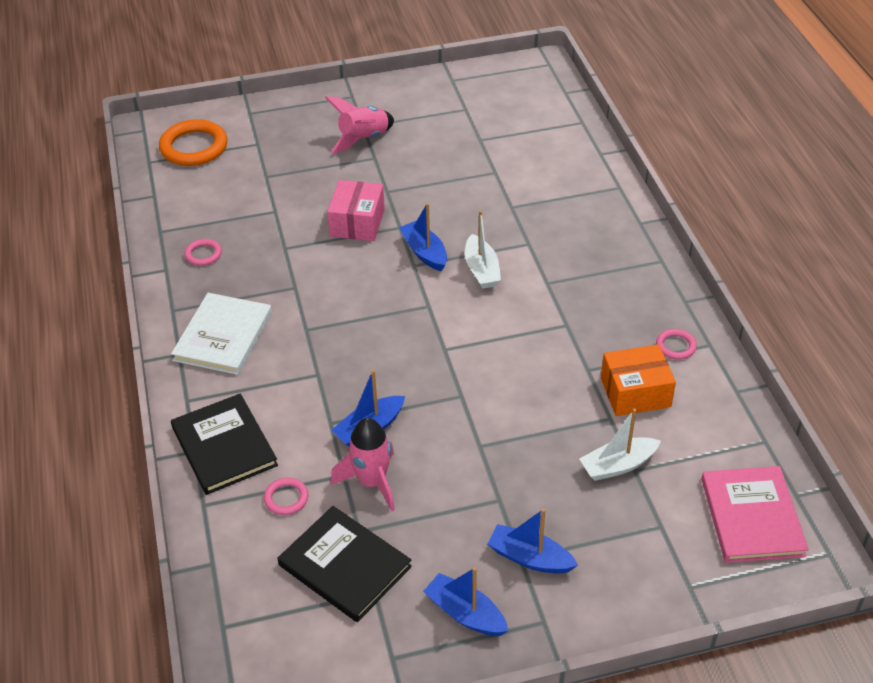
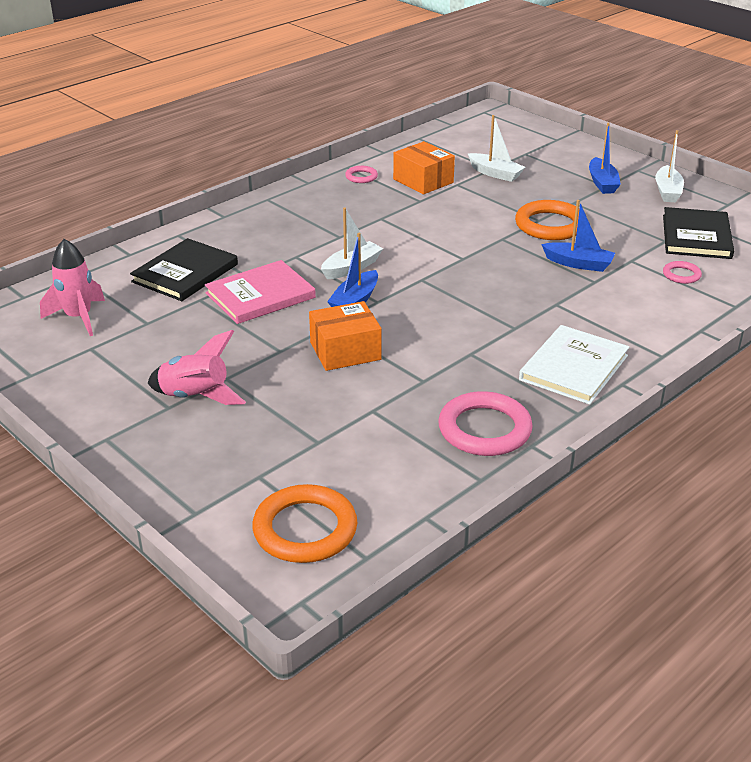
camera: 120 degrees left, 10 degrees down
(203, 254) = (484, 429): pink ring -> pink ring, size x2.02
(223, 336) = (573, 367): white book -> white book turned 45 degrees counterclockwise
(224, 446) = (678, 318): black book -> black book (185, 273)
(357, 223) = (345, 351): pink box -> orange box
(372, 482) = (622, 248): pink rocket -> pink rocket (79, 317)
(461, 449) = (550, 225): none -> orange ring
(465, 613) = (667, 191): blue boat -> white boat
(751, 517) = (484, 132): pink book -> pink book (260, 295)

